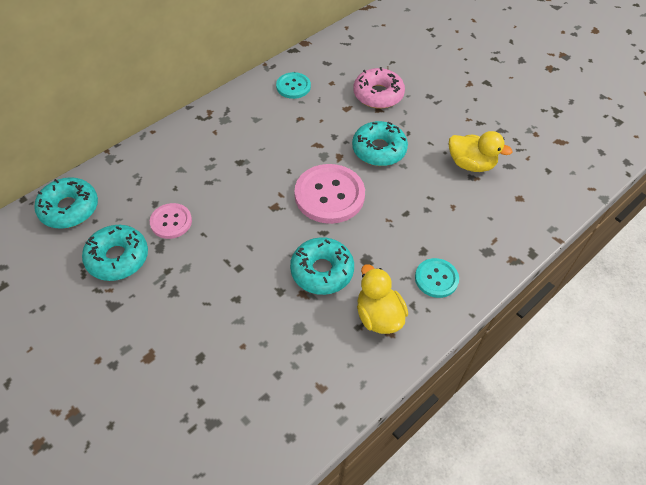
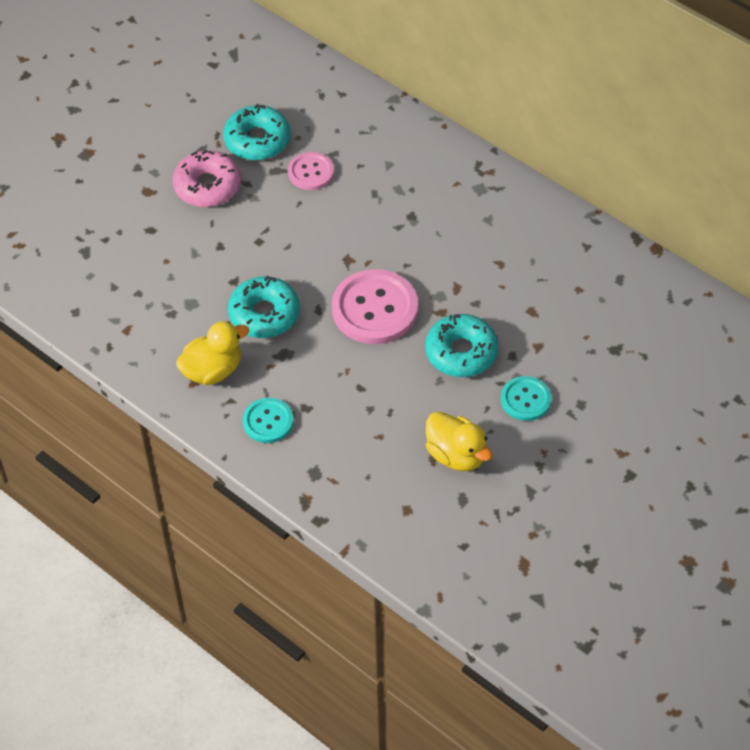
camera: 85 degrees right, 0 degrees up
(69, 208) = (315, 85): turquoise donut -> none
(293, 86) = (559, 248): turquoise button -> turquoise button (525, 400)
(378, 94) = (567, 344): pink donut -> pink donut (207, 186)
(471, 164) = (456, 455): yellow duck -> yellow duck turned 60 degrees counterclockwise

